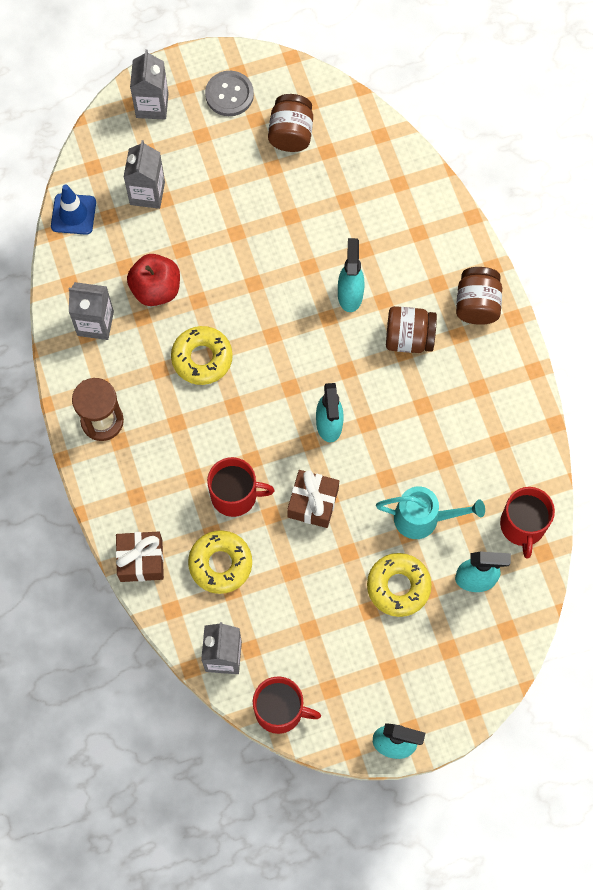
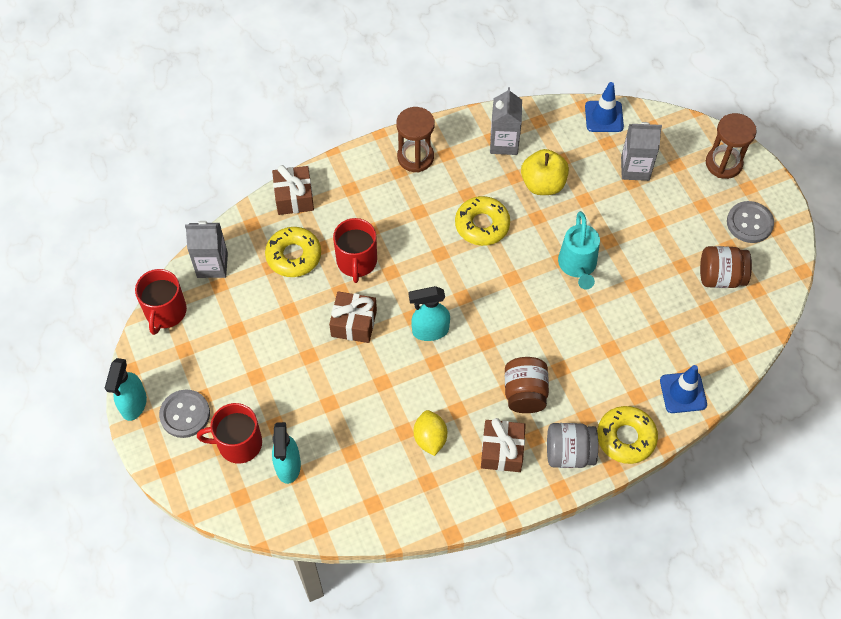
camera: 85 degrees right, 10 degrees down
(152, 105) = (723, 163): grey carton -> brown hourglass
(156, 289) = (543, 184): red apple -> yellow apple
(350, 294) = (562, 339): turquoise spray bottle -> none
(398, 586) = (278, 399): yellow donut -> yellow donut (626, 437)
(409, 687) = (185, 414): none -> grey button
(418, 191) = (683, 392): none -> blue traffic cone
(423, 518) = (345, 417): turquoise watering can -> turquoise watering can (577, 266)
(453, 435) = (430, 438): none -> yellow lemon
(471, 367) = (502, 451): none -> brown gift
(477, 304) = (569, 453): brown jar -> grey jar
(523, 526) = (343, 507): red mug -> red mug (238, 443)

